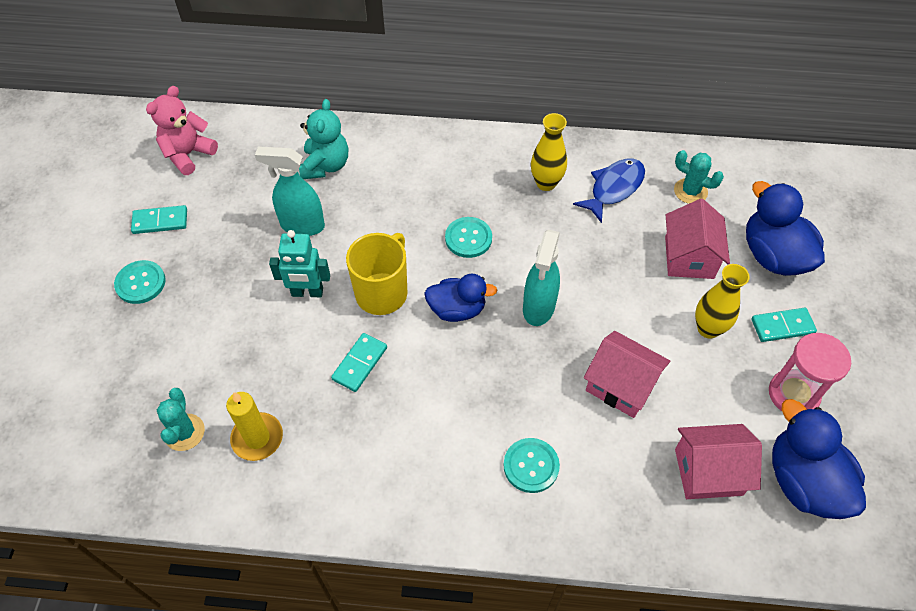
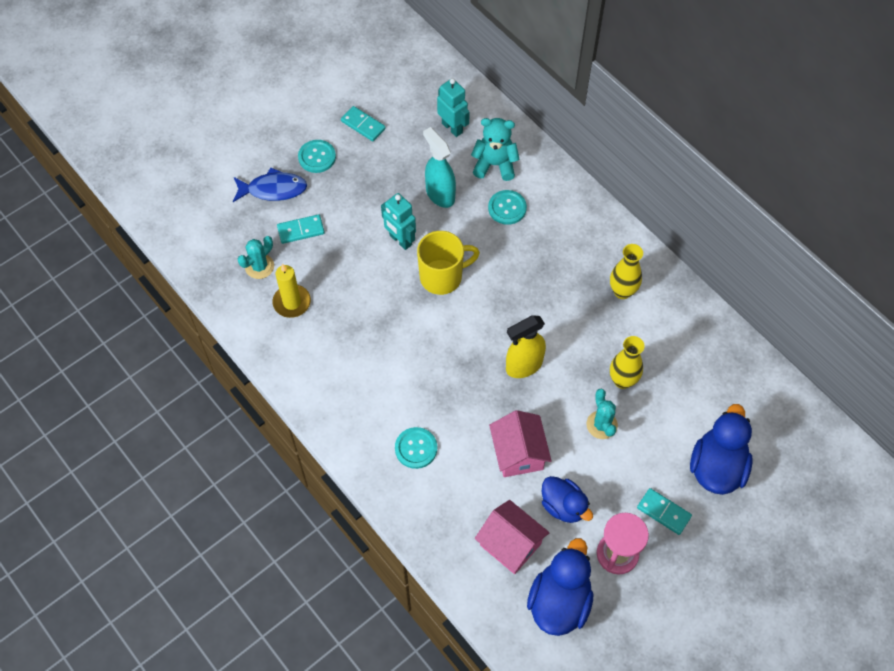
camera: 45 degrees right, 5 degrees up
(188, 154) = (421, 91): pink teddy bear -> none
(252, 163) = (452, 128): none -> turquoise robot
(325, 165) = (495, 164): turquoise teddy bear -> turquoise teddy bear turned 135 degrees counterclockwise
(359, 363) = (385, 308): turquoise domino -> turquoise domino (301, 230)
(457, 309) = (474, 325): blue duck -> blue duck (563, 506)
(468, 238) = (530, 286): turquoise button -> turquoise button (507, 208)
(538, 307) = (523, 366): turquoise spray bottle -> yellow spray bottle
(614, 188) = (664, 332): blue fish -> blue fish (273, 189)
(689, 257) = (657, 419): pink house -> none
(690, 191) = (715, 378): turquoise cactus -> turquoise cactus (601, 425)
(708, 329) = (613, 471): yellow vase -> yellow vase (622, 380)

